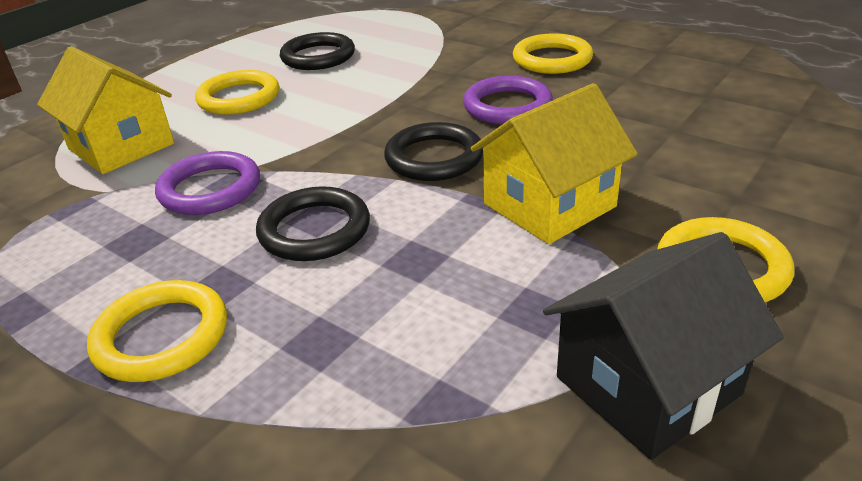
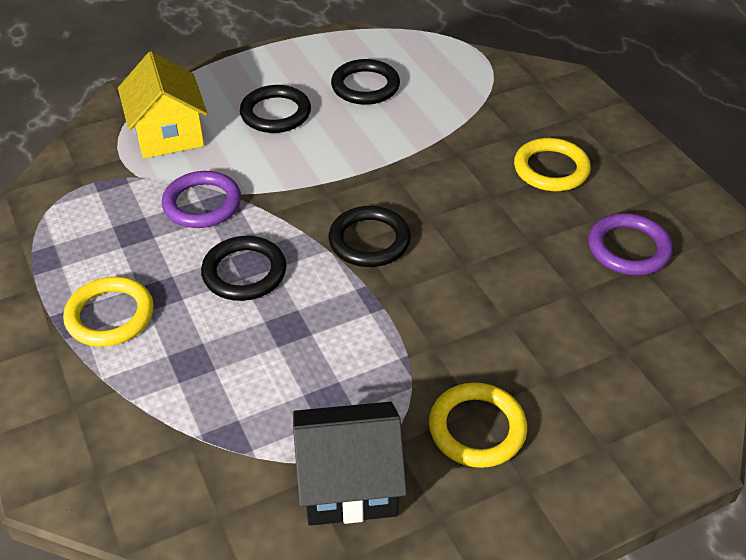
camera: 25 degrees right, 10 degrees up
(239, 98) = (275, 113): yellow ring -> black ring
(507, 106) = (467, 209): purple ring -> purple ring (628, 248)
(549, 205) = (411, 322): yellow house -> none

